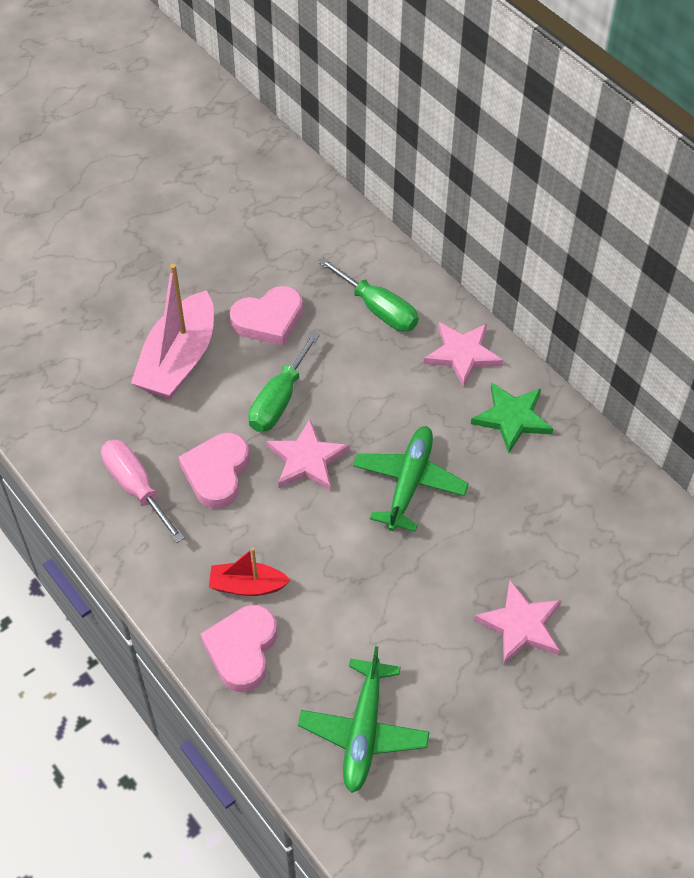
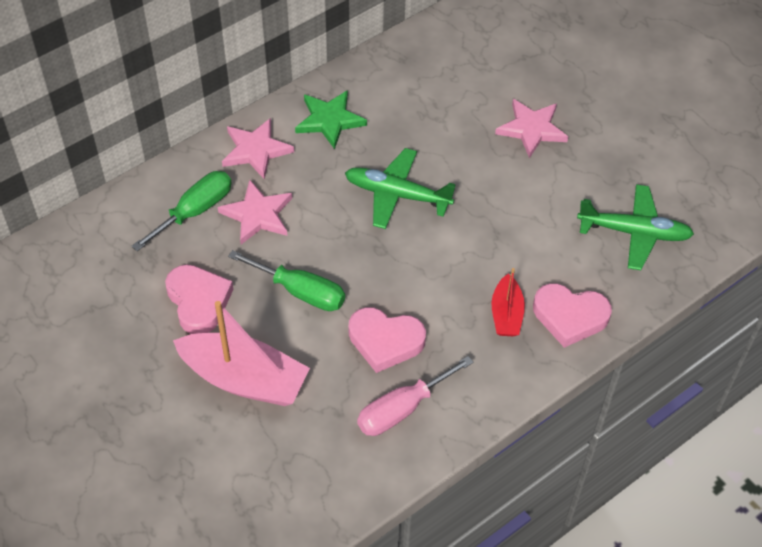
camera: 90 degrees left, 0 degrees up
(307, 459) = (370, 269): pink star -> pink star (257, 214)

